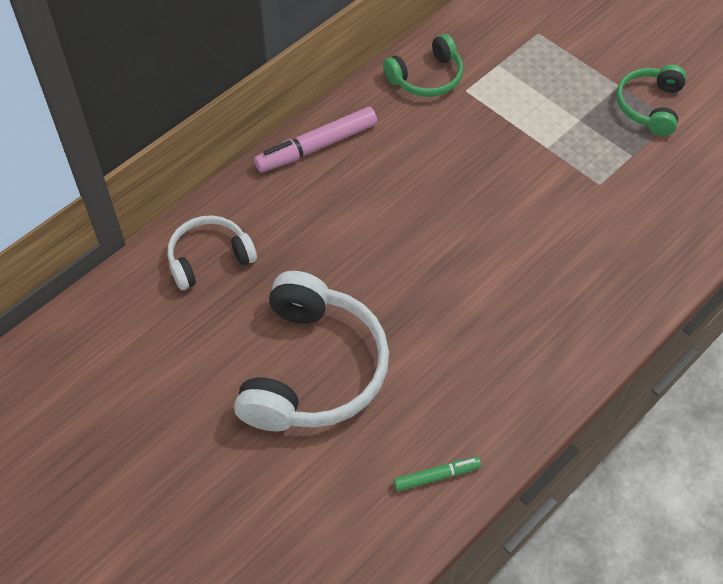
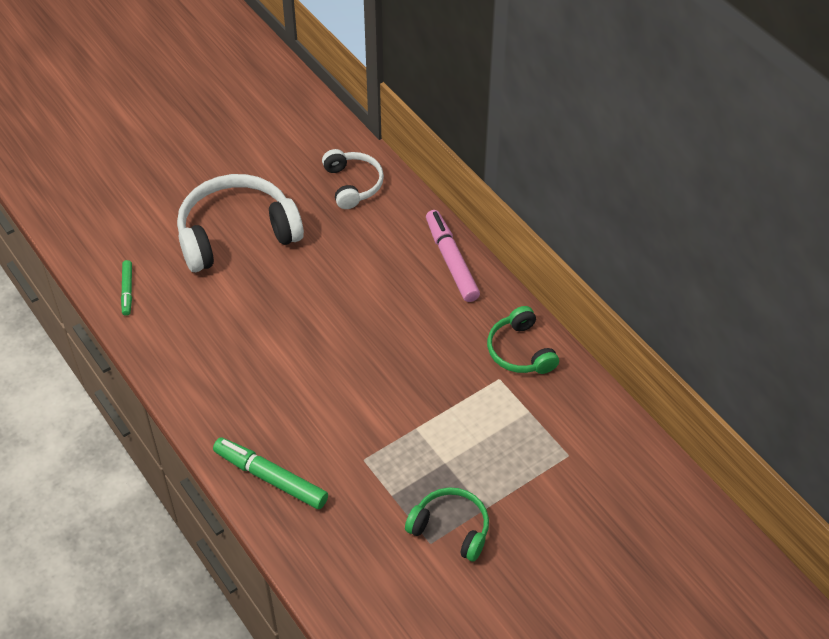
camera: 100 degrees right, 5 degrees down
(313, 369) = (236, 234): white headphones -> white headphones turned 135 degrees clockwise
(652, 259) = (271, 478): none -> green marker

